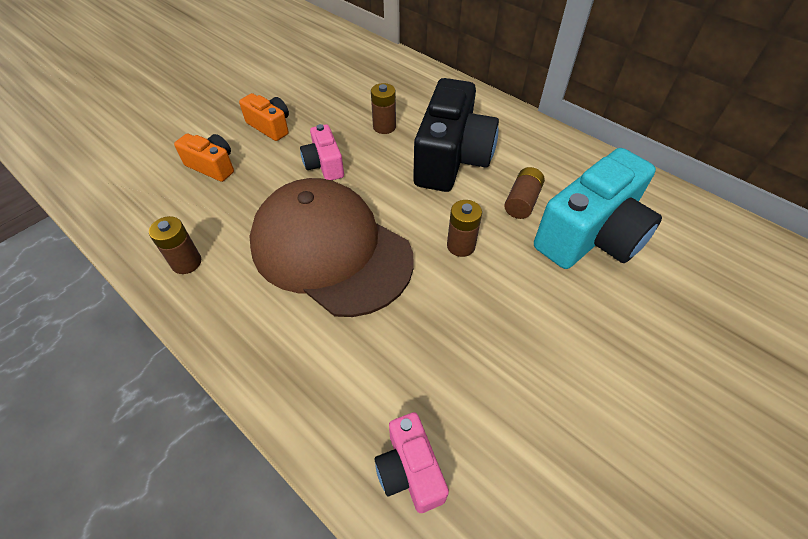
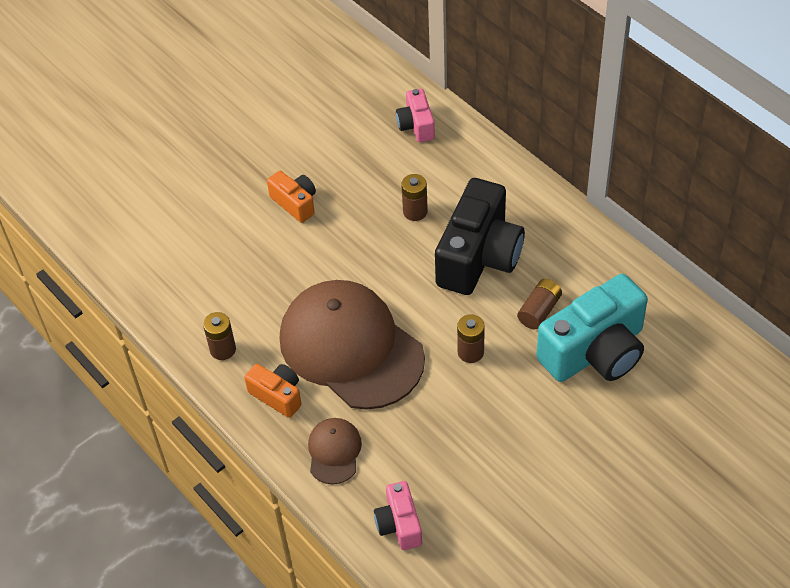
camera: 10 degrees right, 0 degrees up
(212, 166) = (238, 249): orange camera -> orange camera (277, 395)
(316, 373) = (334, 452): none -> brown cap
(324, 165) = (349, 255): pink camera -> pink camera (416, 125)

